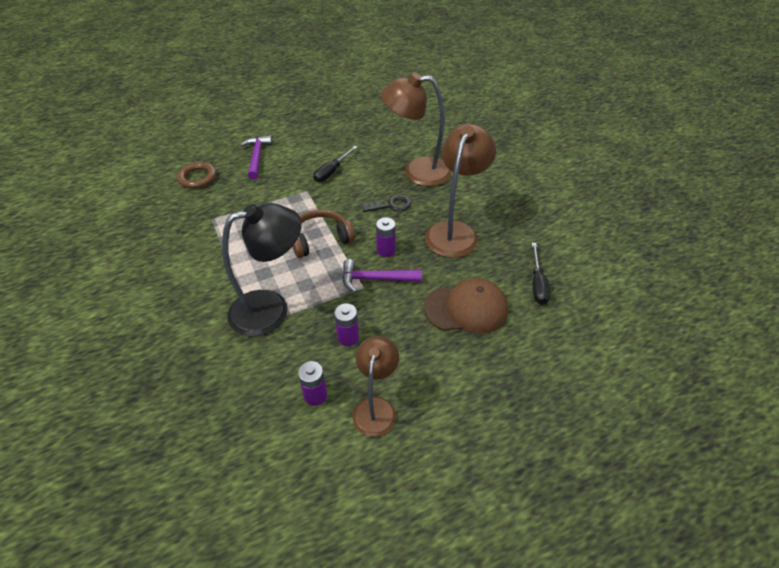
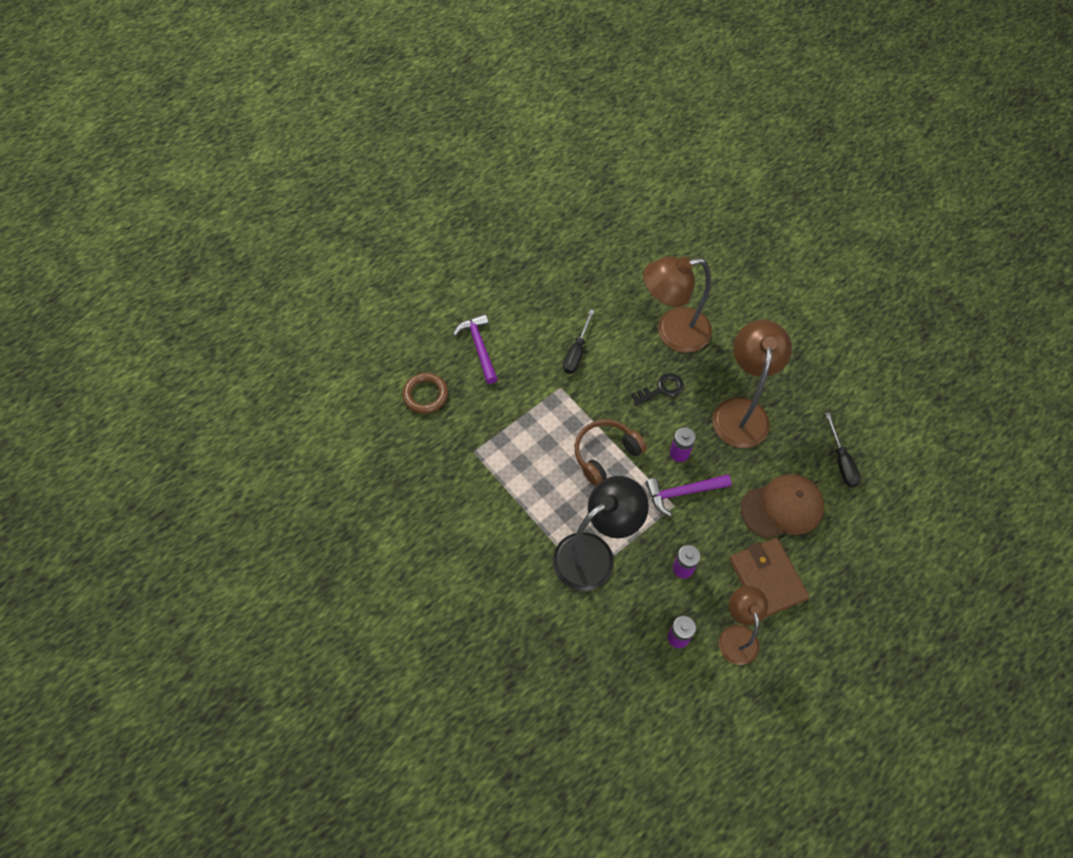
camera: 15 degrees left, 15 degrees up
(427, 364) = (767, 579): none -> brown wallet

